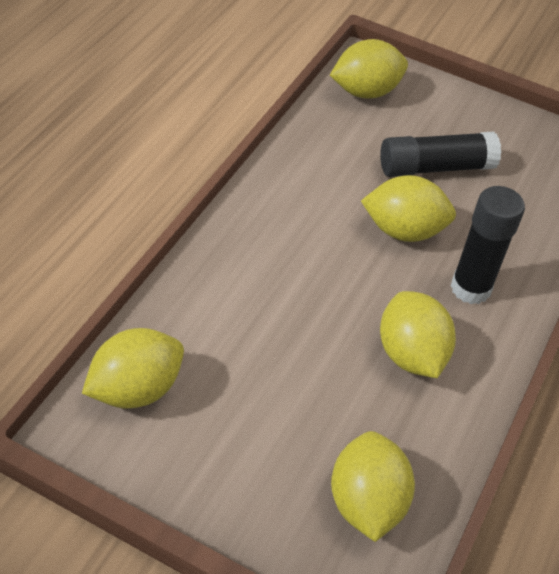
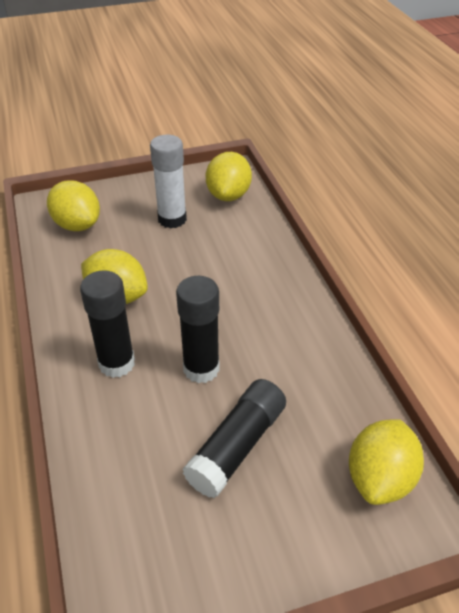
camera: 140 degrees right, 5 degrees down
(245, 410) = (172, 219): none -> white glue stick
(403, 230) = (201, 369): yellow lemon -> black glue stick

